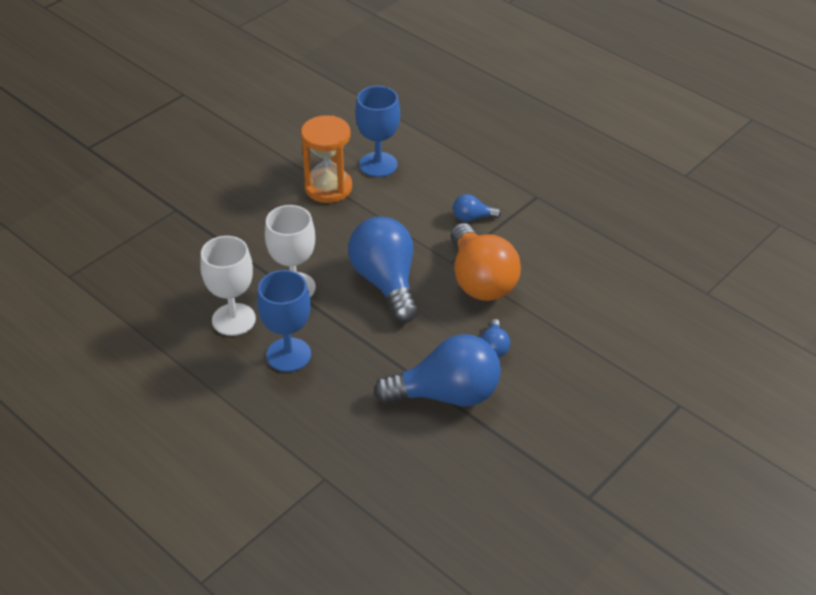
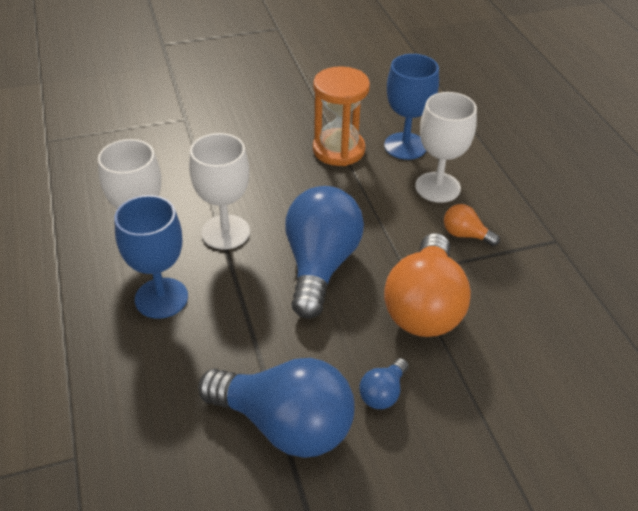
camera: 30 degrees right, 0 degrees up
(427, 189) = (437, 187): none -> white goblet
(472, 217) = (465, 235): blue light bulb -> orange light bulb

